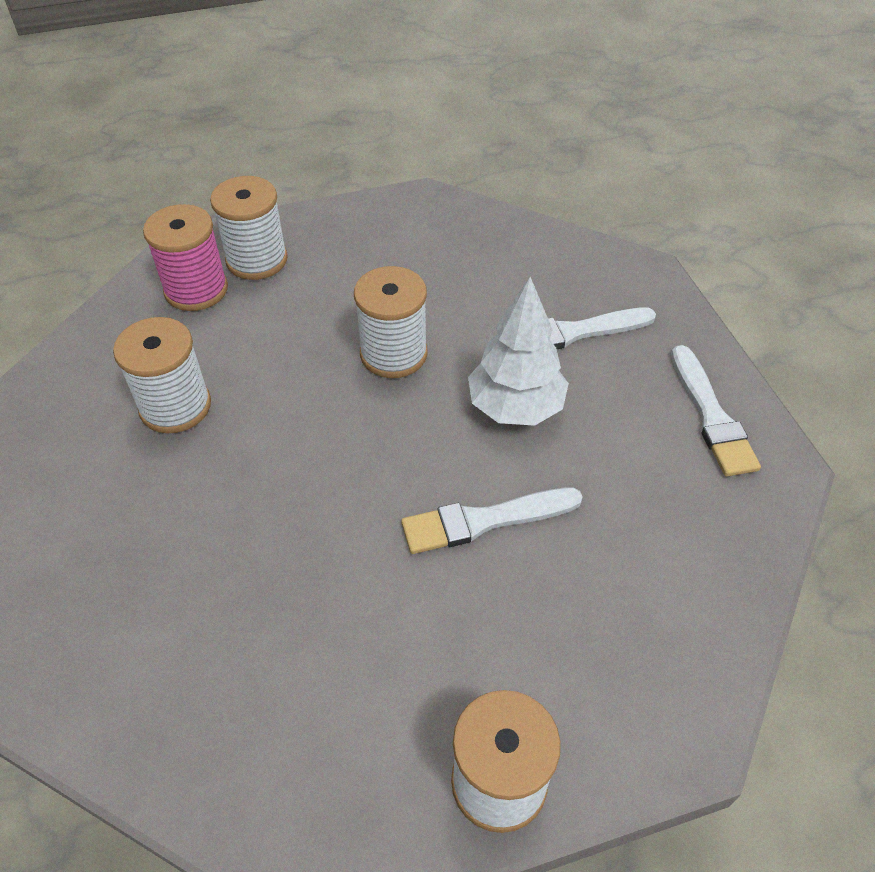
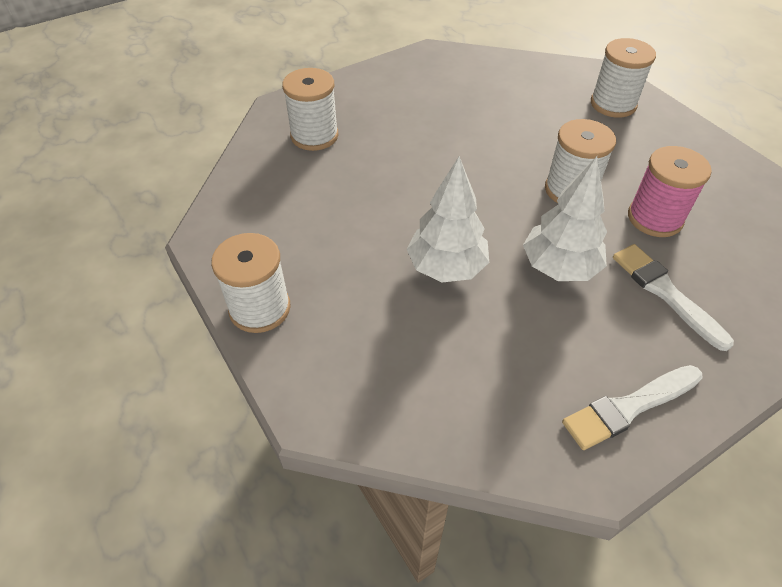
camera: 75 degrees right, 0 degrees up
(175, 406) = (467, 106): white spool -> white spool (314, 136)
(196, 290) = (566, 87): pink spool -> pink spool (655, 218)
(484, 521) = (446, 267): white brush -> white tree

